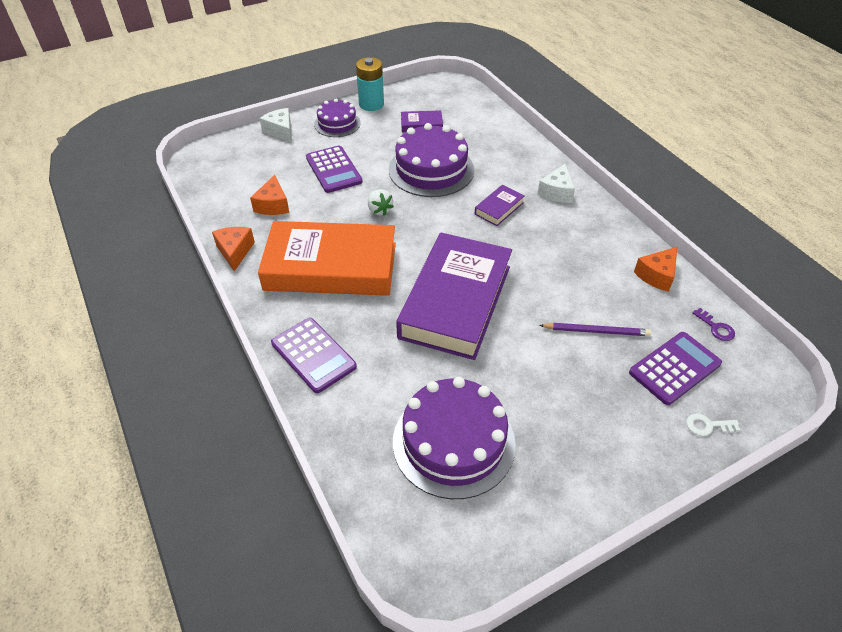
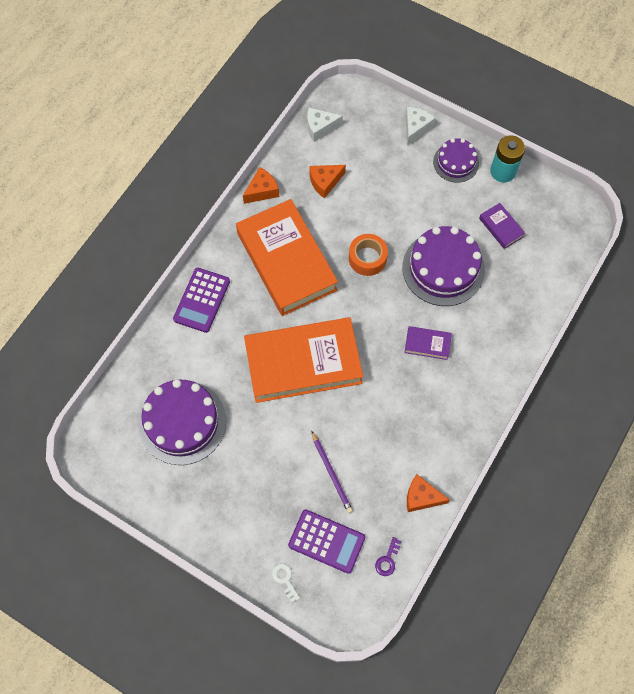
camera: 60 degrees right, 20 degrees up
(333, 170) = (393, 197): purple calculator -> none
(379, 210) = (367, 258): white strawberry -> orange tape
(455, 301) = (303, 363): purple book -> orange book
(556, 192) = (479, 380): white cheese -> white cheese (320, 127)

